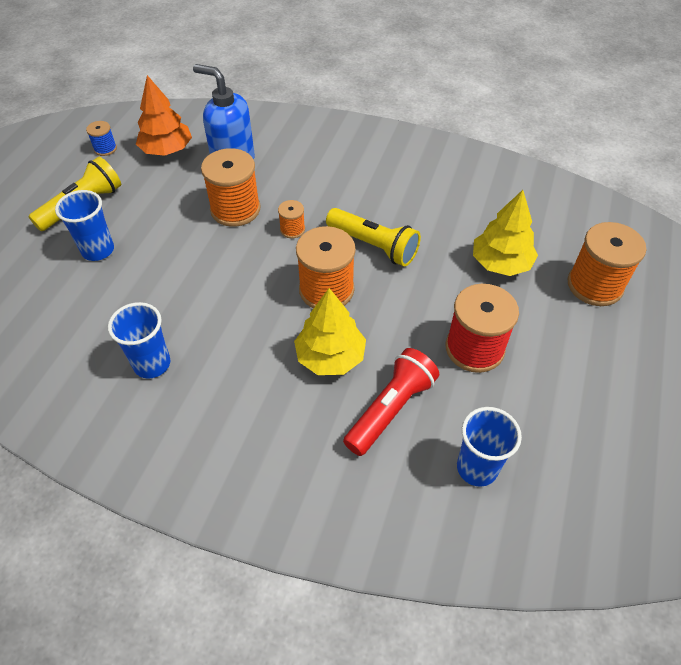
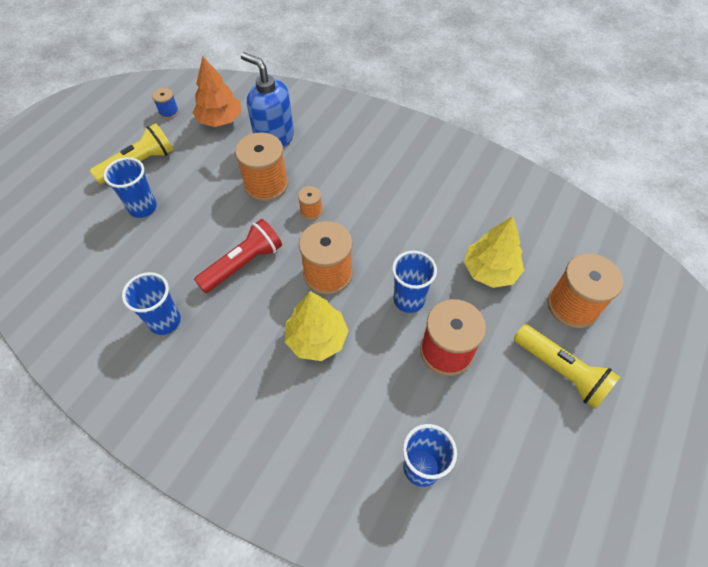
camera: 10 degrees right, 5 degrees up
(373, 246) = (379, 237): yellow flashlight -> yellow flashlight (561, 371)
(390, 409) = (358, 398): red flashlight -> red flashlight (243, 264)
(421, 303) = (408, 300): none -> blue cup

